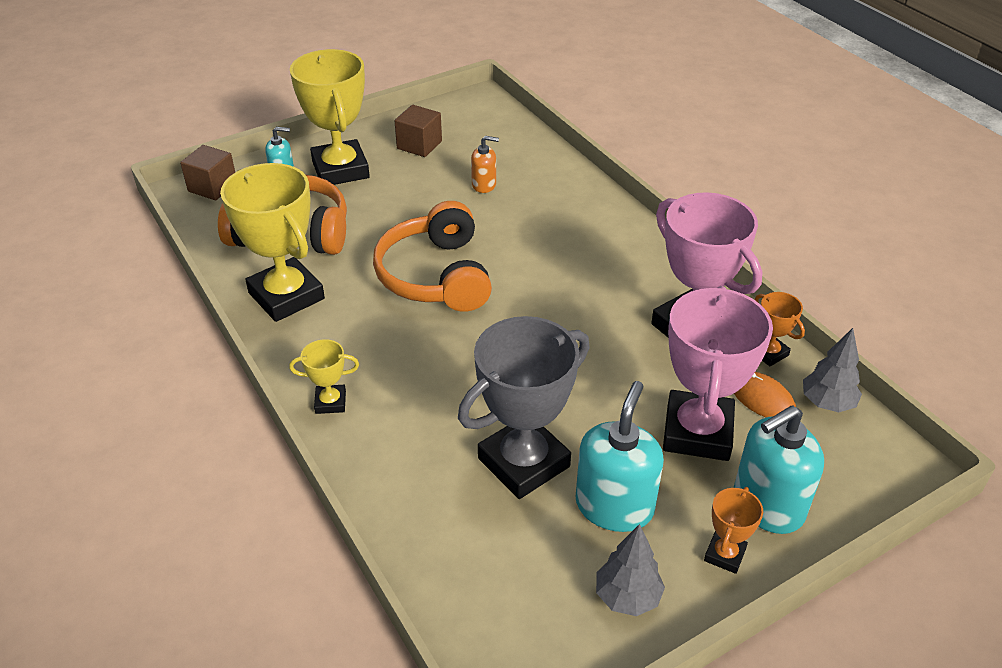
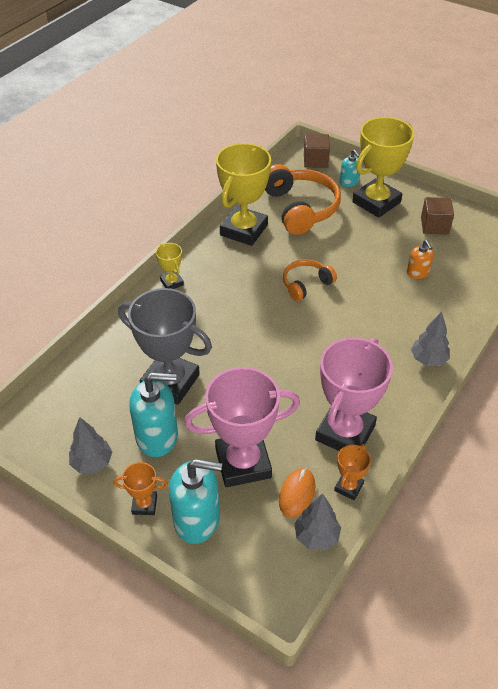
camera: 65 degrees right, 5 degrees up
(435, 276) = (306, 284): orange headphones -> orange headphones, size x0.56
(619, 228) = (428, 359): none -> grey tree
(767, 505) = (197, 519): turquoise soap dispenser -> turquoise soap dispenser turned 150 degrees clockwise

